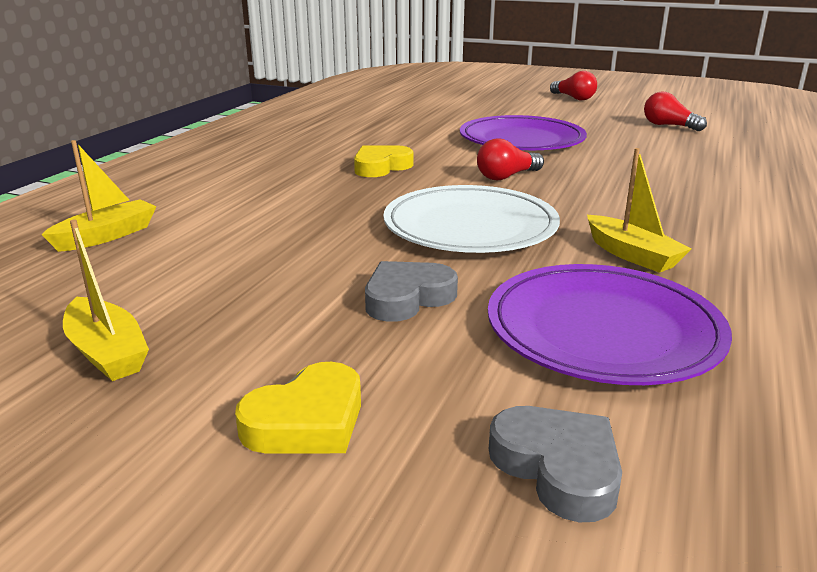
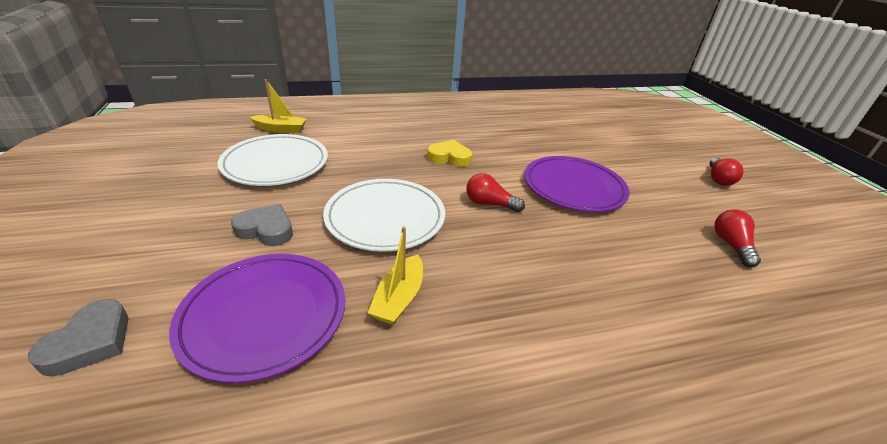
camera: 50 degrees right, 10 degrees up
(107, 352) = (167, 176): yellow boat -> none
(222, 260) = (276, 164): none -> white plate
(307, 421) = (121, 246): yellow heart -> none

